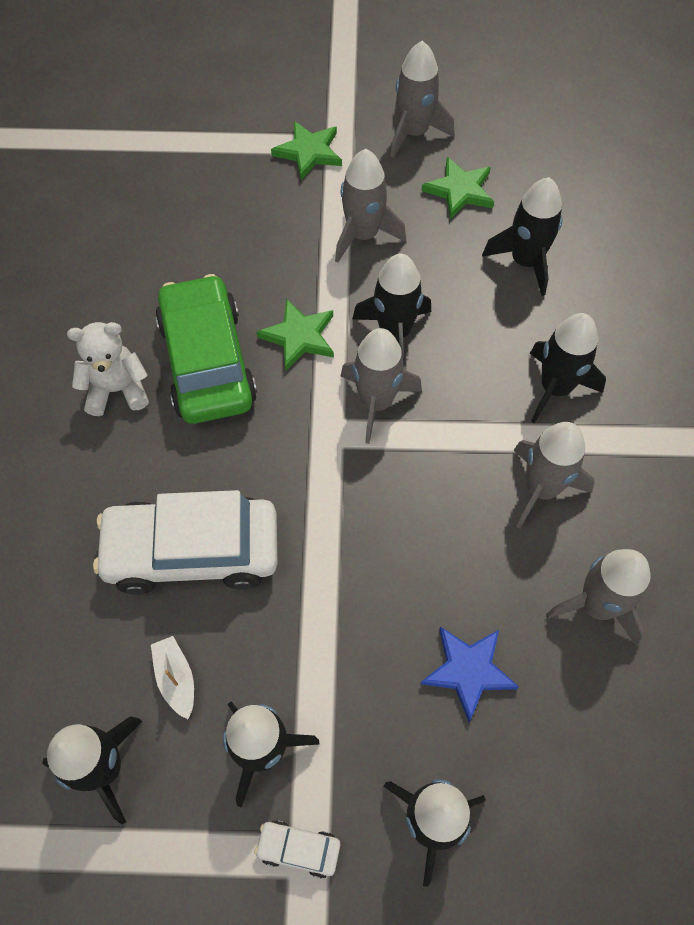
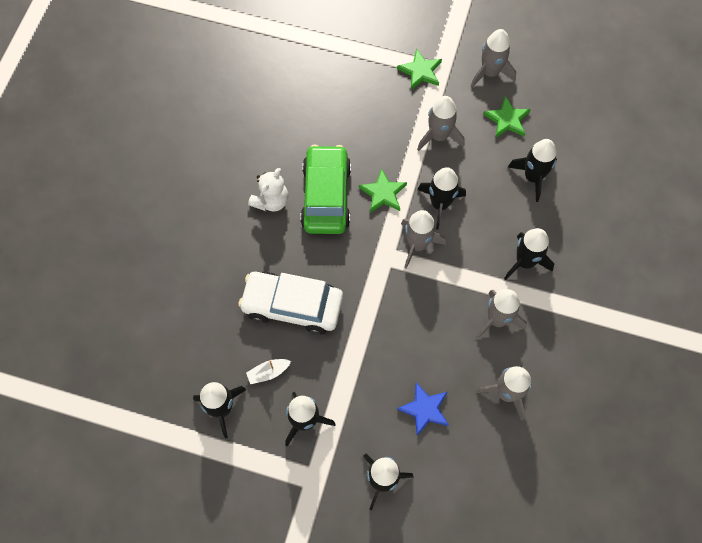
camera: 15 degrees right, 5 degrees up
(117, 390) = (271, 201): white teddy bear -> white teddy bear turned 120 degrees clockwise
(176, 679) = (268, 372): white boat -> white boat turned 105 degrees counterclockwise
(298, 849) = (311, 474): white car -> none

